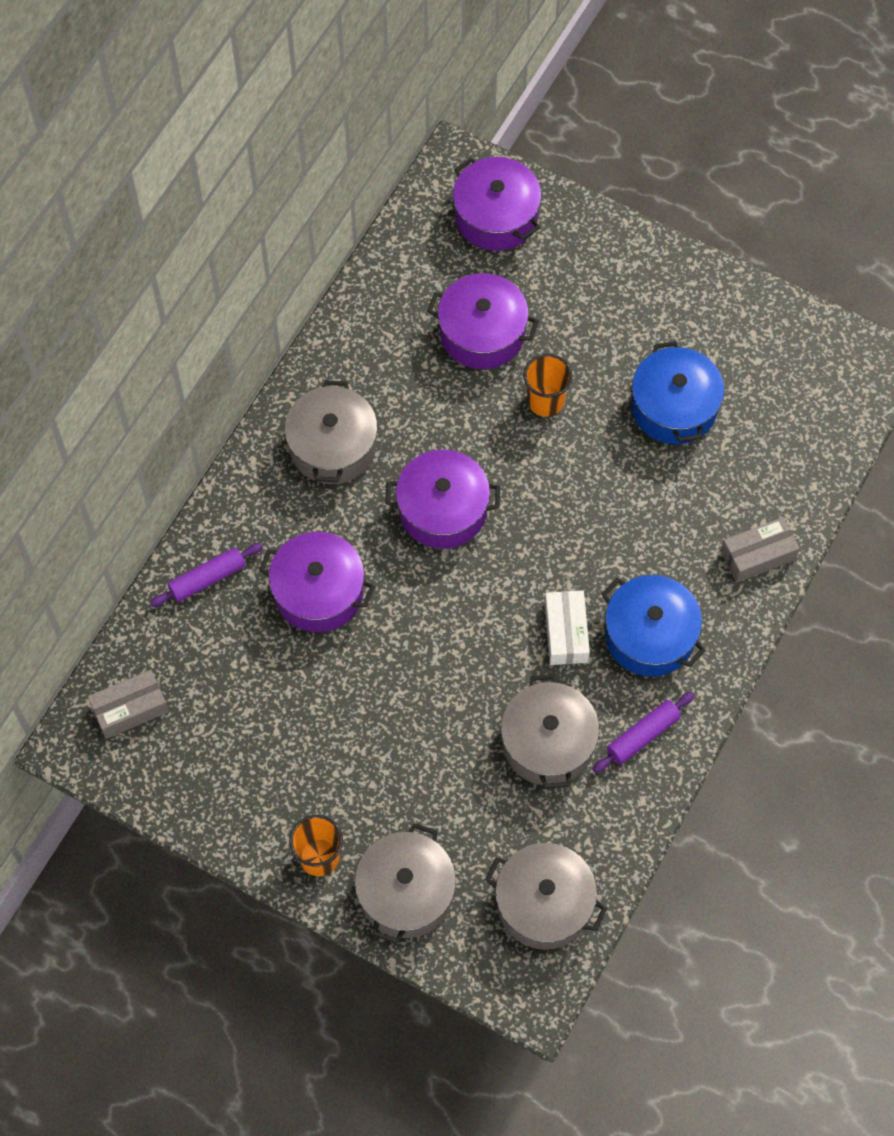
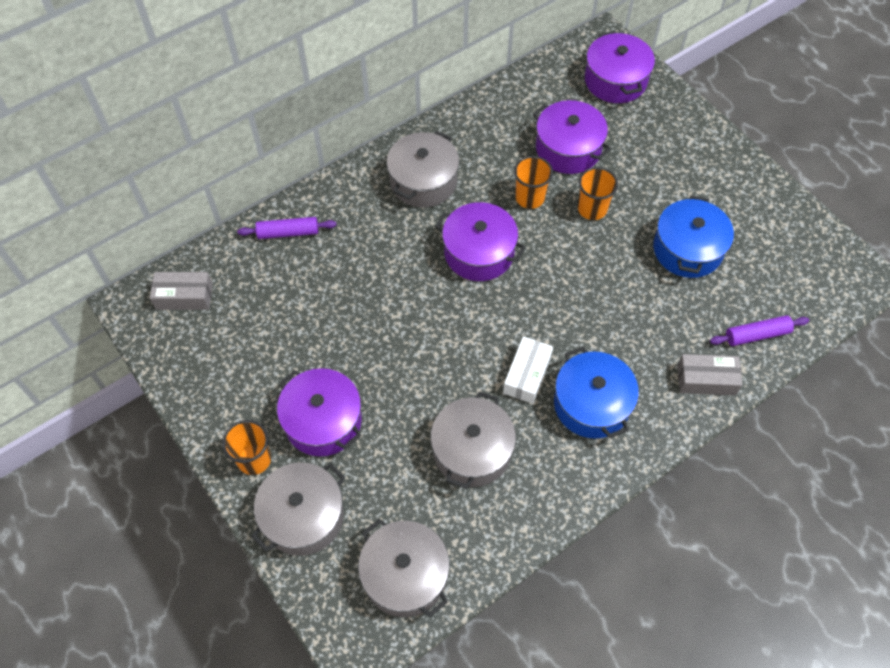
camera: 25 degrees right, 5 degrees down
(318, 592) = (360, 272): purple pot -> purple pot (323, 421)
(467, 416) = (530, 198): none -> orange cup
(643, 735) = (549, 477): purple rolling pin -> purple rolling pin (757, 335)

